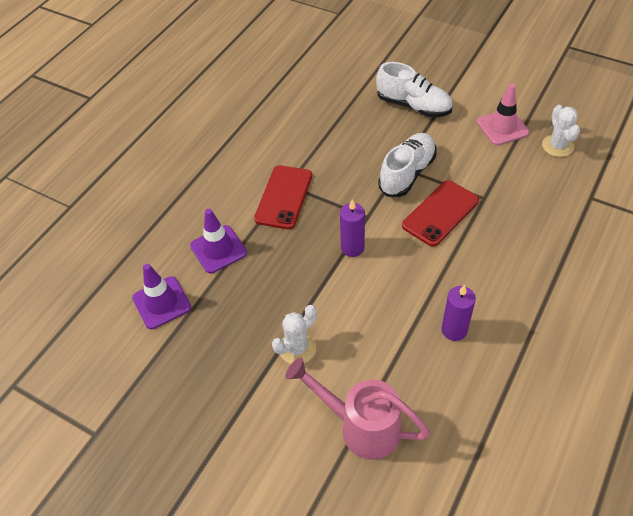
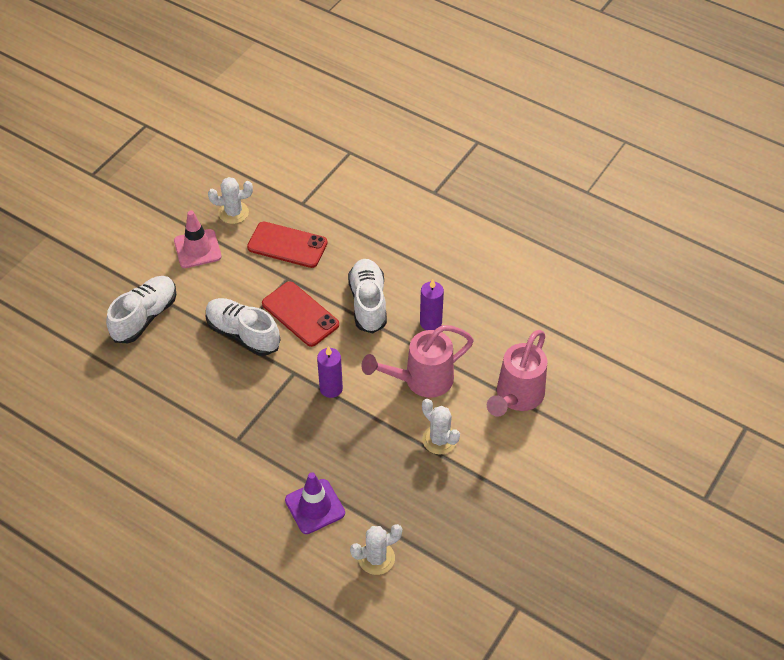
camera: 90 degrees left, 0 degrees up
(161, 303) = (376, 558): purple traffic cone -> white cactus
(283, 197) = (253, 444): red phone -> red phone (287, 245)
(372, 326) = (421, 380): none -> pink watering can
(468, 269) = (368, 303): none -> white shoe

